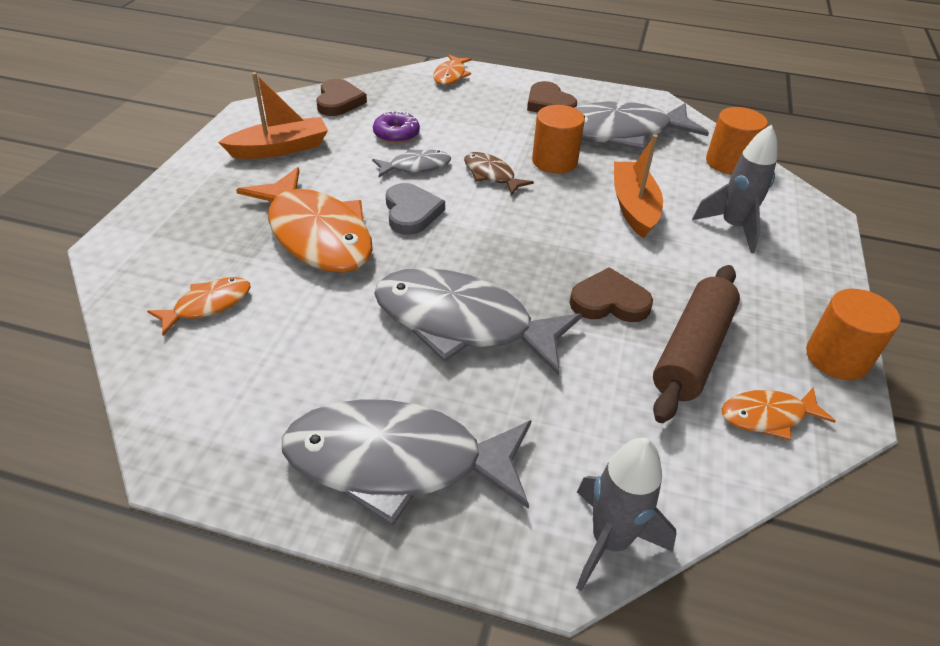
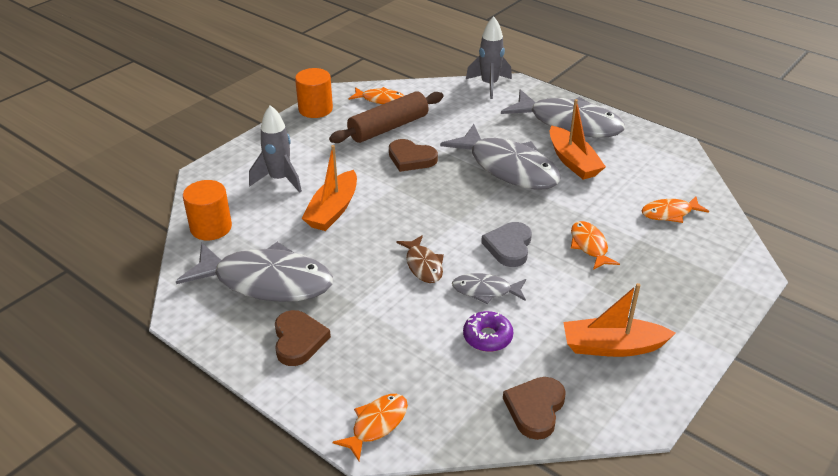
camera: 155 degrees left, 5 degrees down
(316, 234) = (589, 246): orange fish -> orange fish, size x0.48
(367, 364) = (573, 161): none -> orange boat
(554, 161) = (357, 265): orange cylinder -> none

